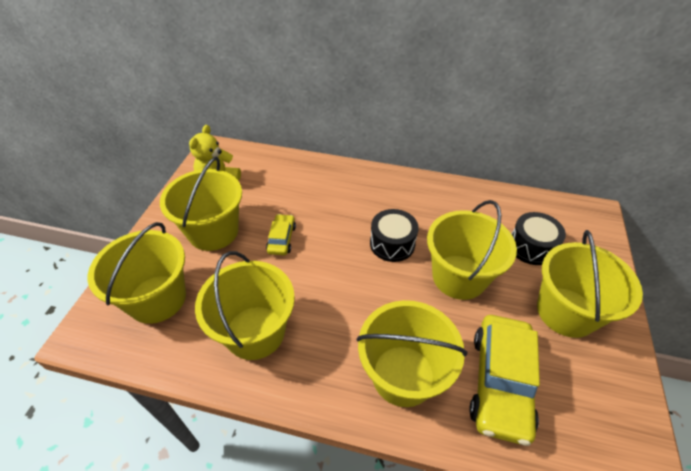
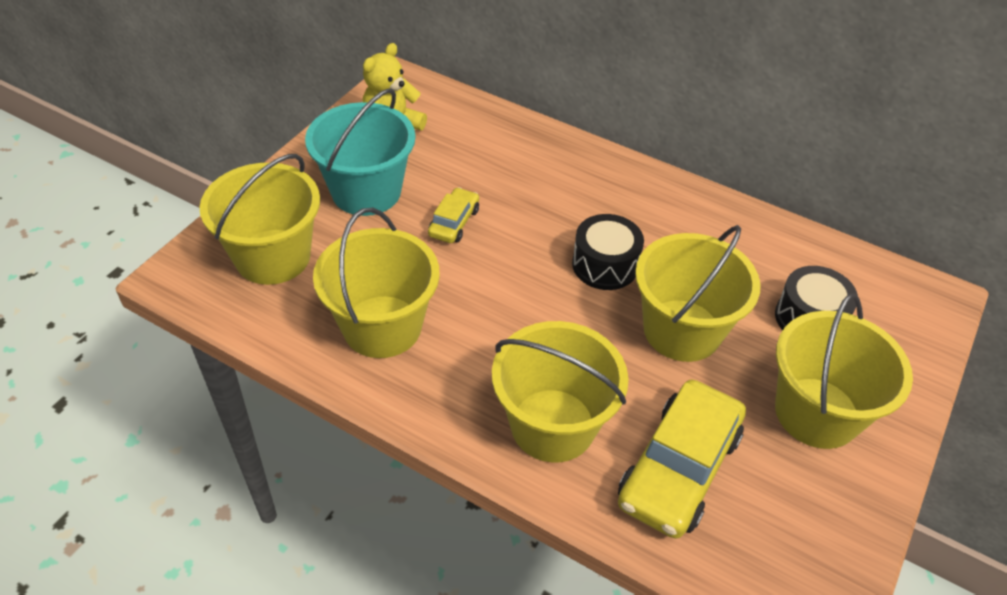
camera: 15 degrees right, 0 degrees up
(213, 231) = (366, 191): yellow bucket -> turquoise bucket

